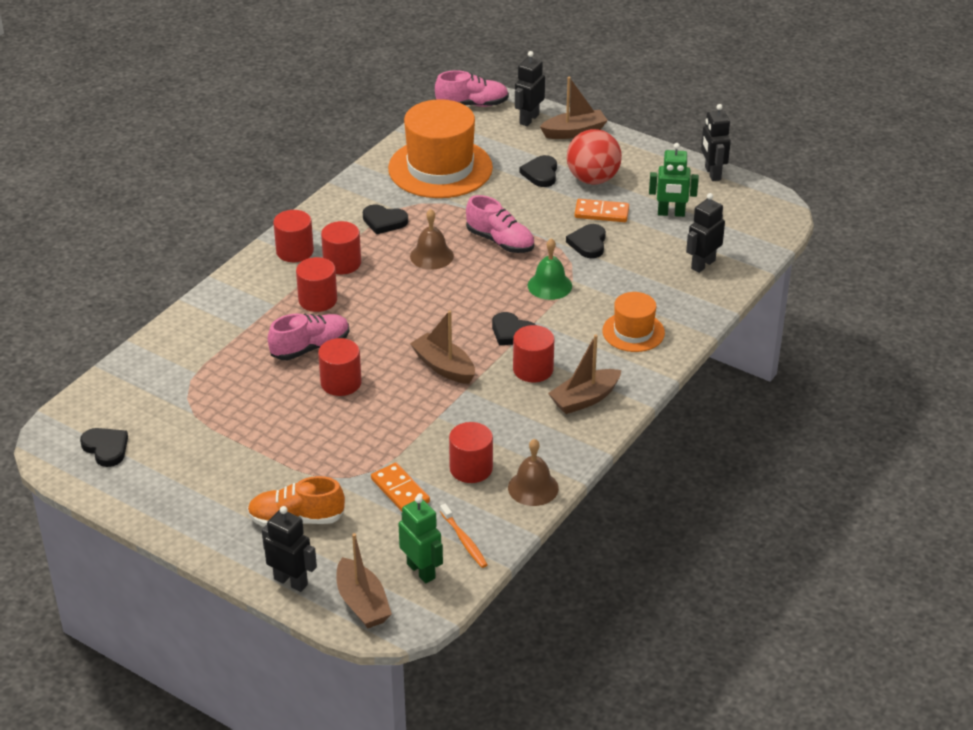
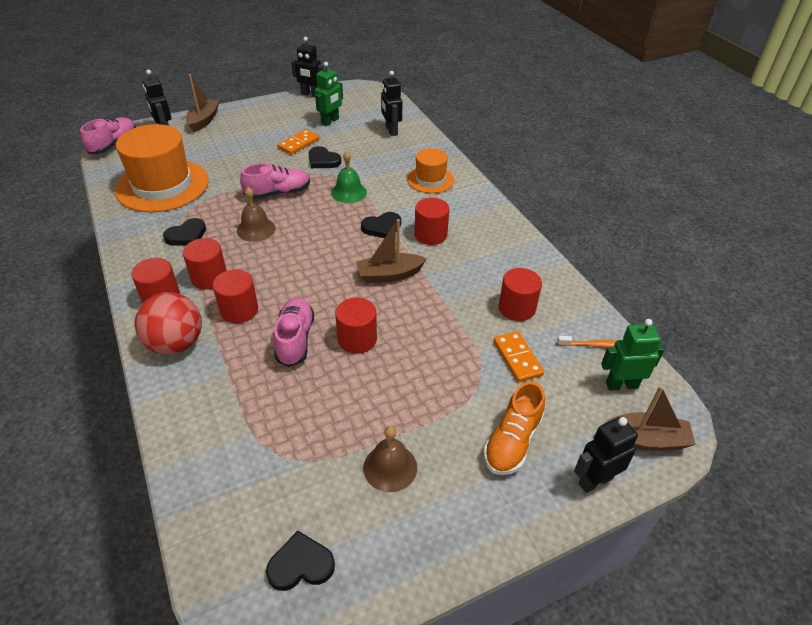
camera: 60 degrees left, 5 degrees up
(400, 491) = (517, 358): orange domino -> orange domino turned 75 degrees clockwise
(533, 488) = (558, 286): brown bell -> brown bell (390, 467)
(541, 173) = (228, 149): black heart -> none
(584, 399) = (481, 225): brown boat -> none
(593, 179) = (261, 133): red ball -> red ball (176, 344)

